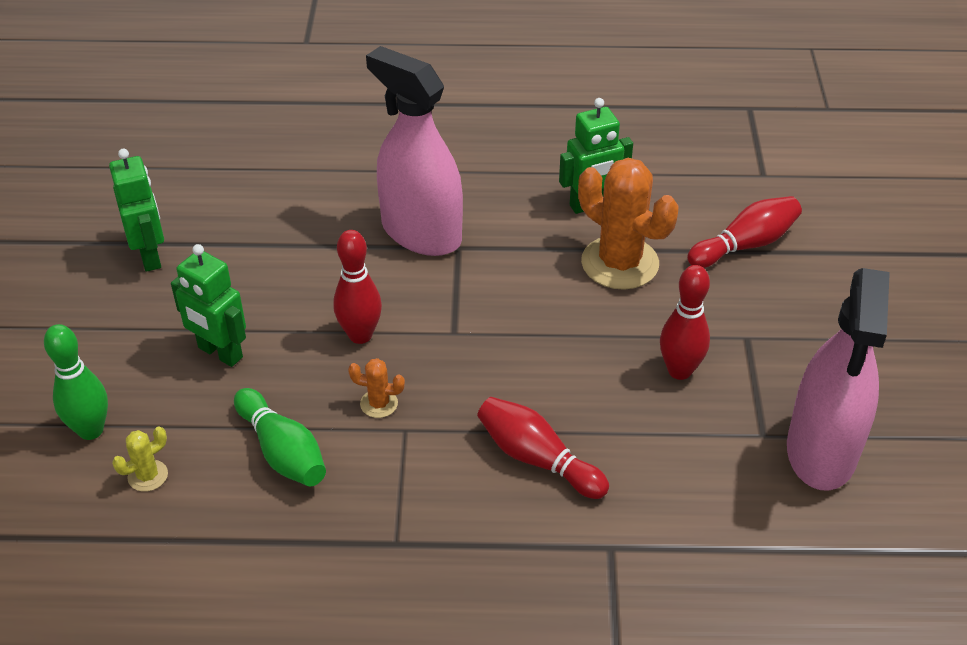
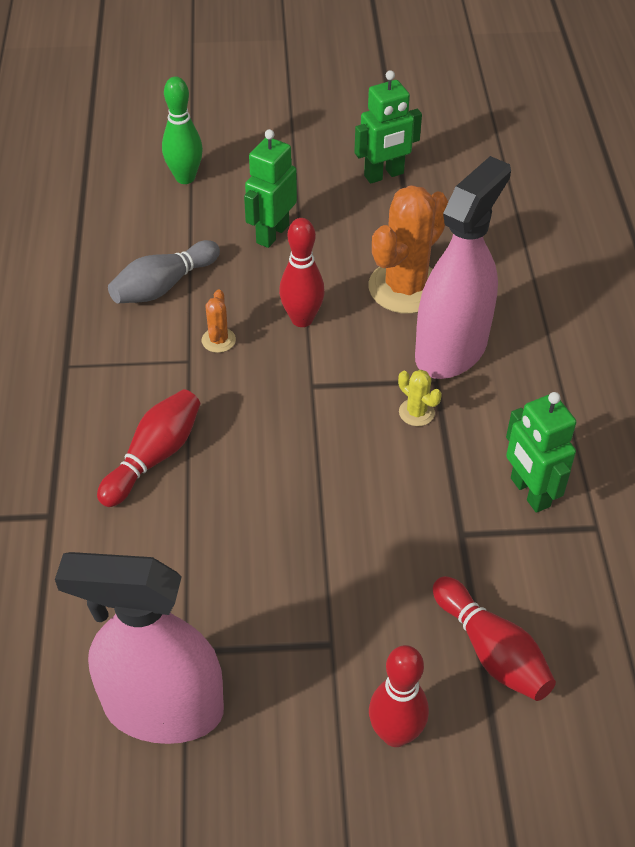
camera: 85 degrees right, 5 degrees up
(148, 476) = (139, 215): yellow cactus -> yellow cactus (416, 412)
(282, 451) = (163, 286): green bowling pin -> grey bowling pin
(620, 263) = (435, 520): orange cactus -> orange cactus (405, 288)
(679, 371) = (274, 575): red bowling pin -> red bowling pin (395, 734)

